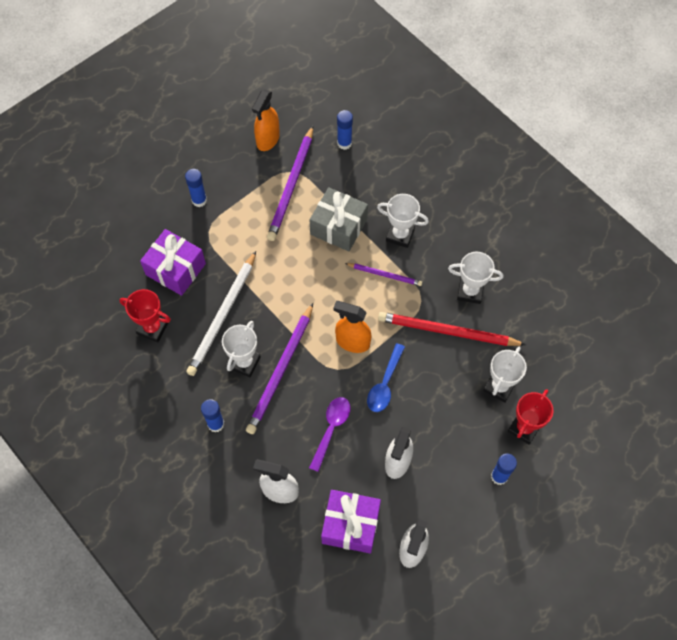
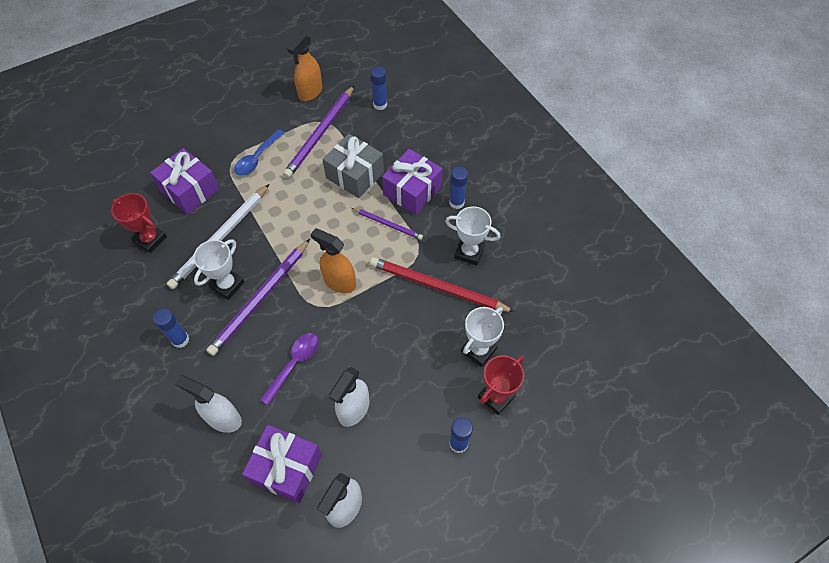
camera: 10 degrees right, 5 degrees down
(199, 200) = (231, 134): blue glue stick -> blue glue stick (456, 202)
(385, 384) = (361, 328): blue spoon -> blue spoon (257, 158)
(400, 235) = (412, 191): white trophy -> purple gift

